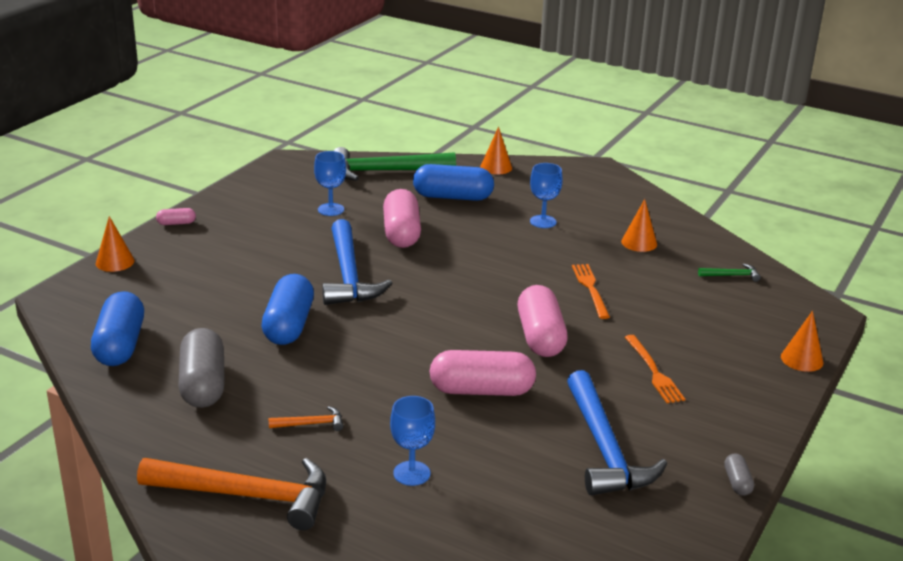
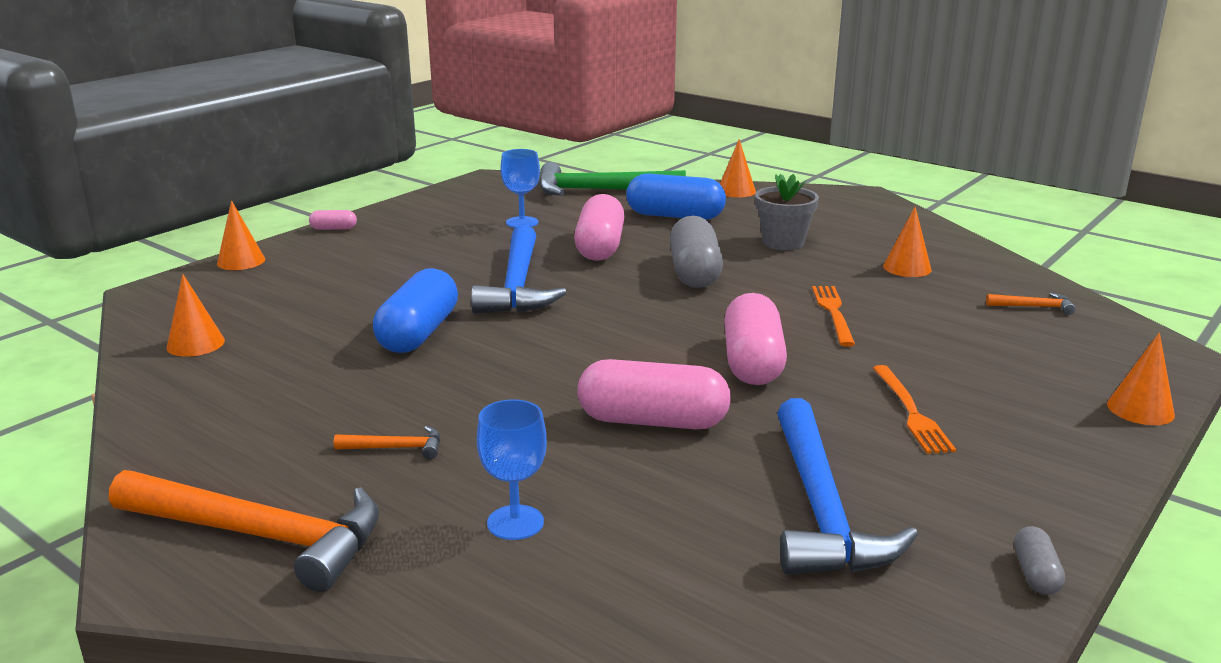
camera: 10 degrees right, 5 degrees down
(120, 345) = (195, 344): blue capsule -> orange cone
(203, 385) = (274, 393): grey capsule -> grey capsule (694, 272)
(543, 222) = (783, 242): blue goblet -> grey flower pot
(732, 275) = (1034, 307): green hammer -> orange hammer

